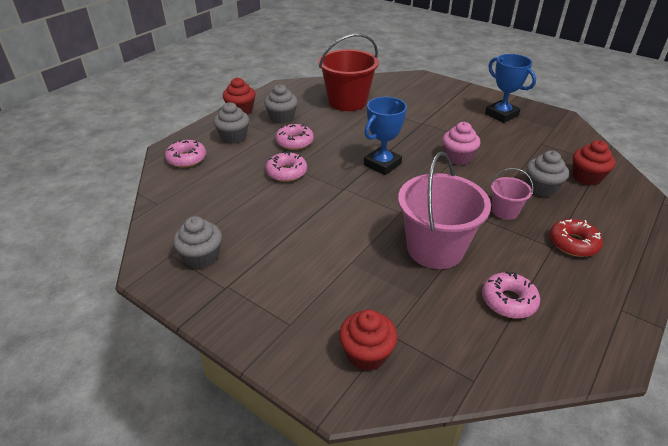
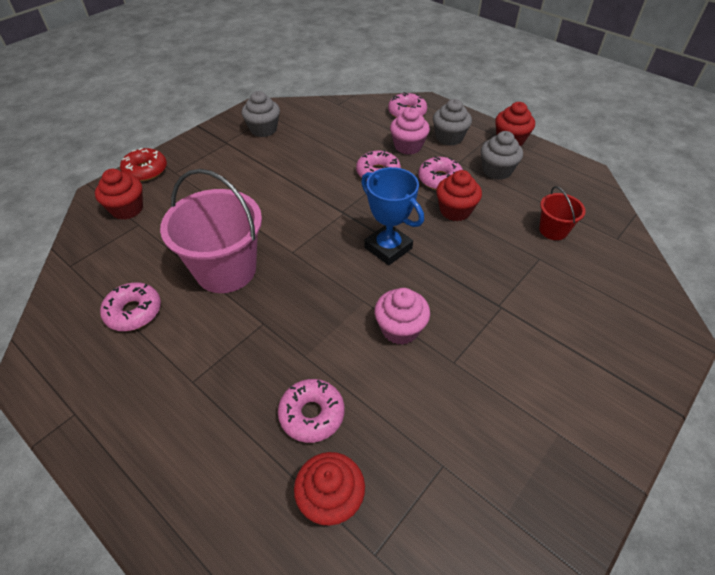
camera: 95 degrees right, 10 degrees up
(245, 157) = (408, 146): none -> pink cupcake
(333, 136) = (455, 210): none -> red cupcake
(347, 102) = (553, 230): red bucket -> red bucket, size x0.50
(501, 115) = (545, 430): blue trophy -> none
(505, 211) = (271, 351): pink bucket -> none
(541, 188) = (312, 414): grey cupcake -> pink donut
(573, 243) = (189, 408): red donut -> red donut (145, 170)

